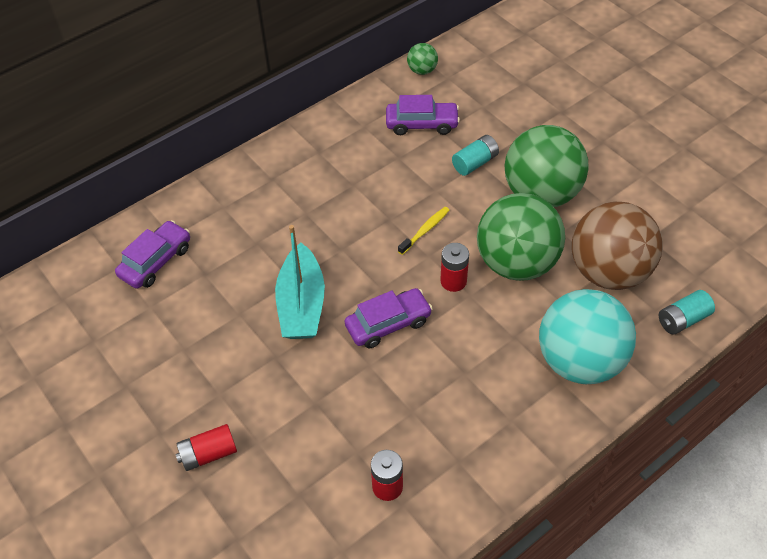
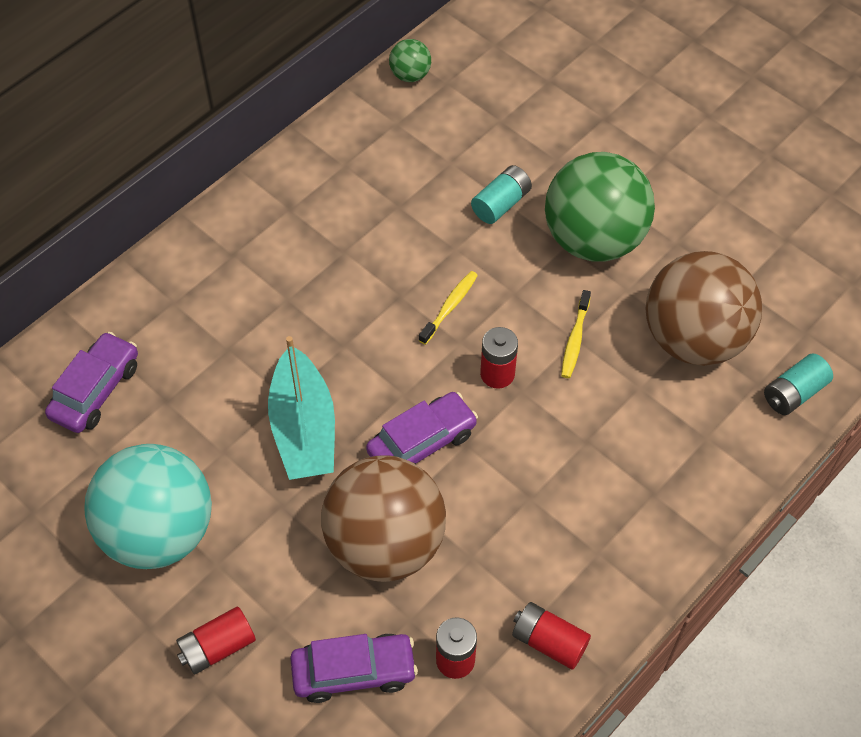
camera: 10 degrees left, 5 degrees up
(348, 393) = (385, 543): none -> brown ball
(422, 124) = (422, 154): purple car -> purple car (354, 672)
(462, 482) = (549, 642): none -> red battery
(516, 263) = (575, 340): green ball -> yellow toothbrush
(579, 361) = (673, 464): turquoise ball -> turquoise ball (159, 532)

